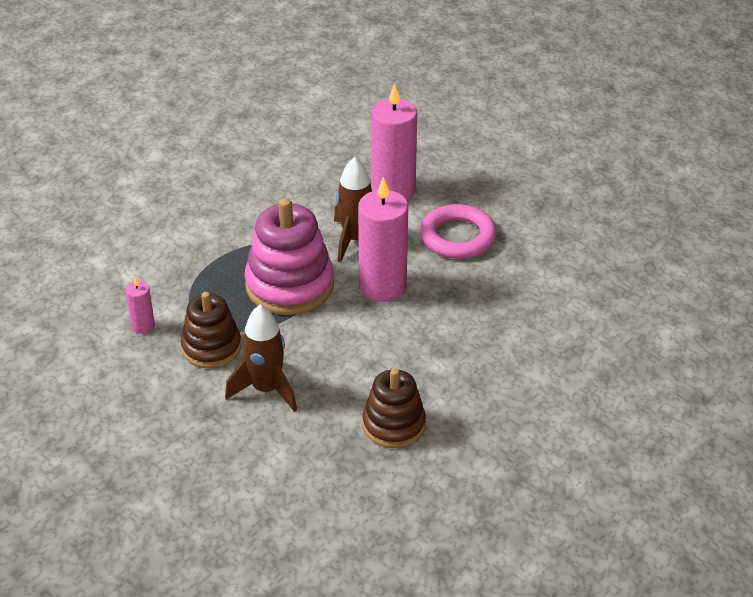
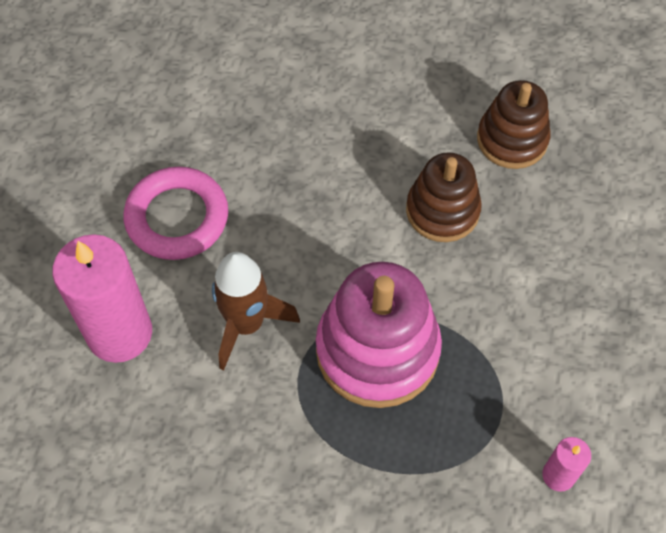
camera: 120 degrees left, 20 degrees up
(211, 347) = (535, 372): brown stacking toy -> brown stacking toy (442, 211)
(266, 389) = (553, 277): brown rocket -> none
(382, 286) = (315, 251): pink candle -> none

